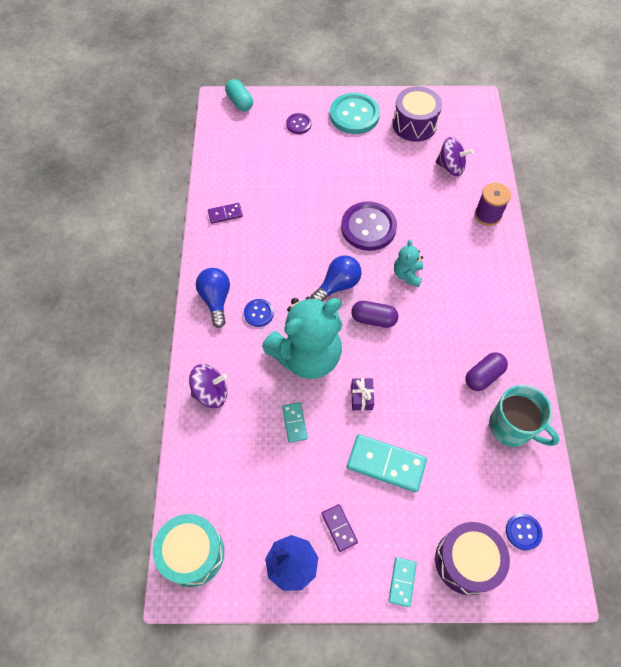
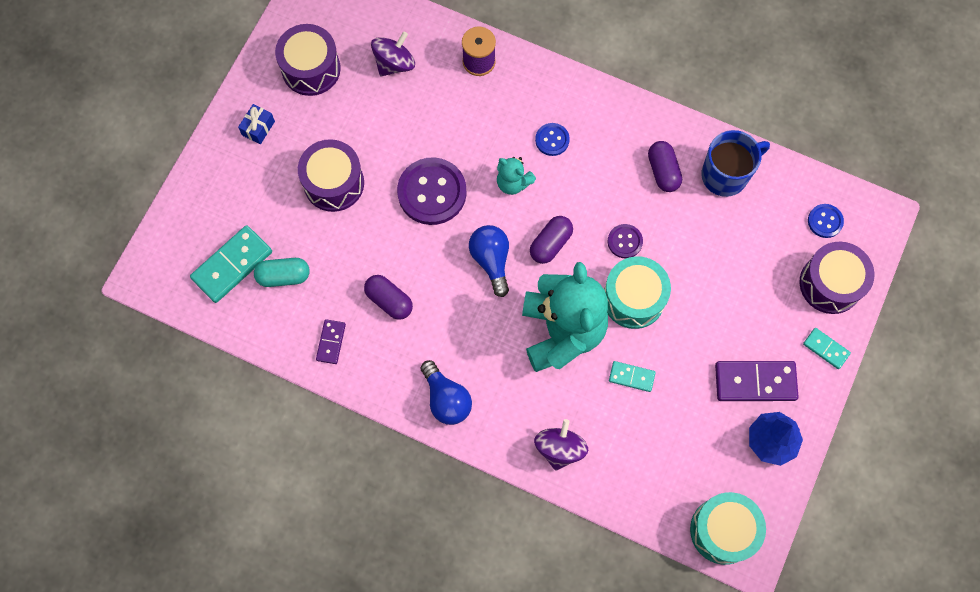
camera: 65 degrees left, 10 degrees up
(216, 300) = (446, 399): blue light bulb -> blue light bulb turned 135 degrees counterclockwise
(240, 102) = (159, 253): turquoise capsule -> turquoise capsule (284, 276)
(258, 313) = (486, 359): blue button -> blue button (552, 140)
(273, 235) = (389, 300): none -> purple capsule
(298, 124) = (237, 199): purple button -> purple button (625, 241)
(339, 528) = (755, 382): purple domino -> purple domino, size x1.83
(340, 169) = (334, 183): none -> purple drum
(354, 115) = (258, 128): turquoise button -> blue gift
(361, 397) = (633, 298): purple gift -> turquoise drum
(386, 464) = (712, 309): turquoise domino -> turquoise domino (232, 265)
(512, 427) = (726, 175): turquoise mug -> blue mug

